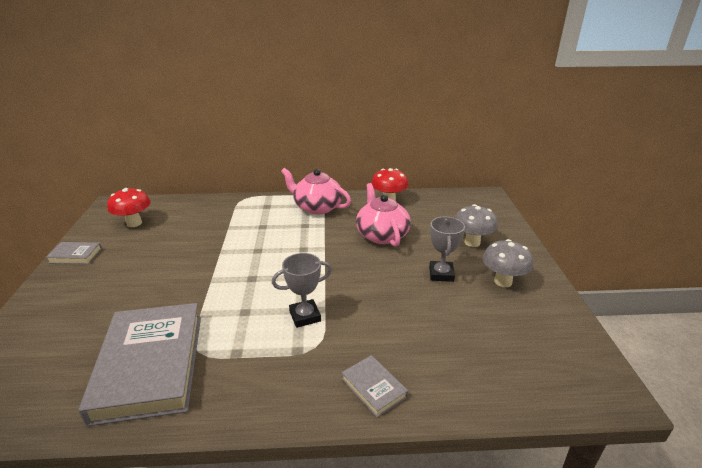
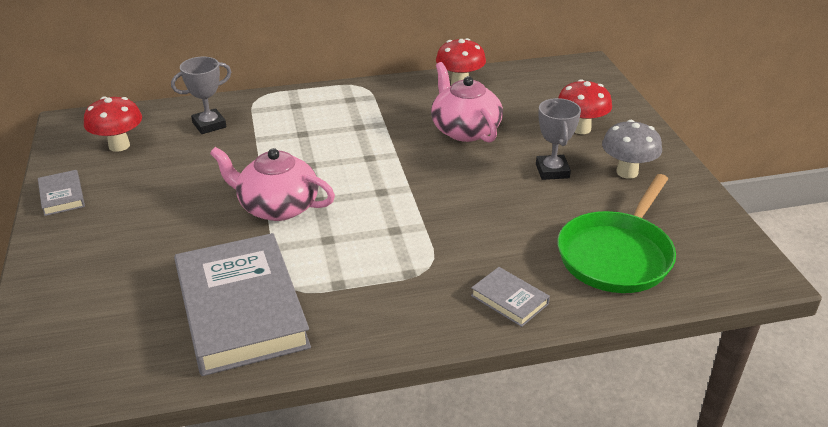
camera: 10 degrees left, 5 degrees up
(75, 255) = (62, 196): grey book -> grey book turned 75 degrees clockwise
(305, 316) = (403, 236): grey trophy -> grey trophy (209, 125)
(317, 207) = (366, 101): pink teapot -> pink teapot (277, 207)
(472, 242) = (580, 129): grey mushroom -> red mushroom
(479, 356) = (616, 255): none -> green pan

